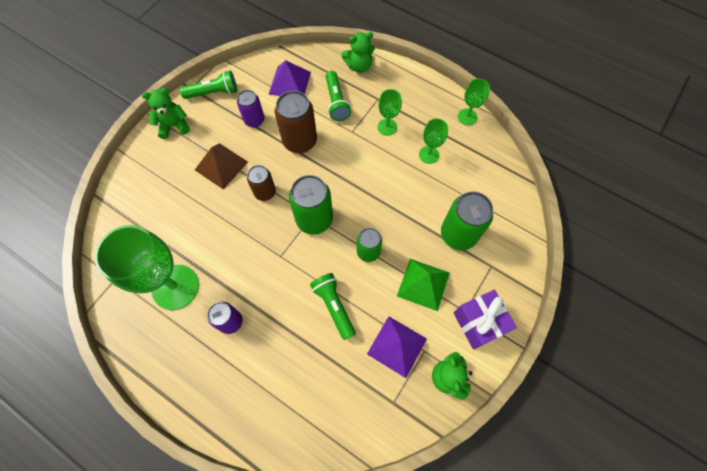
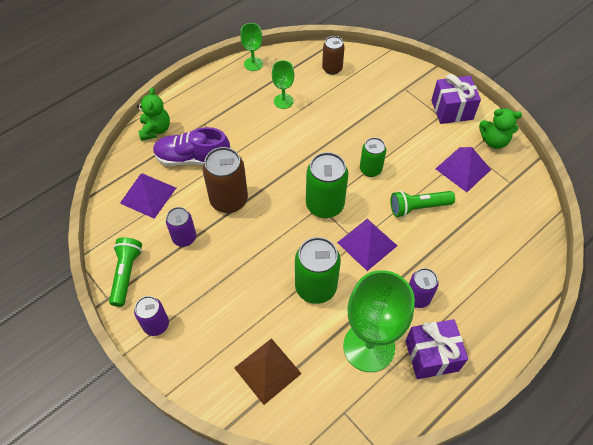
camera: 75 degrees left, 10 degrees down
(173, 343) = (431, 355): none -> purple gift
(174, 126) = (156, 325): green teddy bear -> purple can
(221, 166) = (232, 280): brown pyramid -> brown pyramid (267, 370)
(265, 192) = (280, 243): brown can -> brown can (332, 69)
(280, 265) = (367, 244): none -> purple pyramid
(336, 102) = (193, 158): green flashlight -> purple shoe
(387, 127) = (240, 124): green goblet -> none
(423, 284) = (410, 137): green pyramid -> none
(458, 234) = (370, 102): green can -> green can (315, 287)

